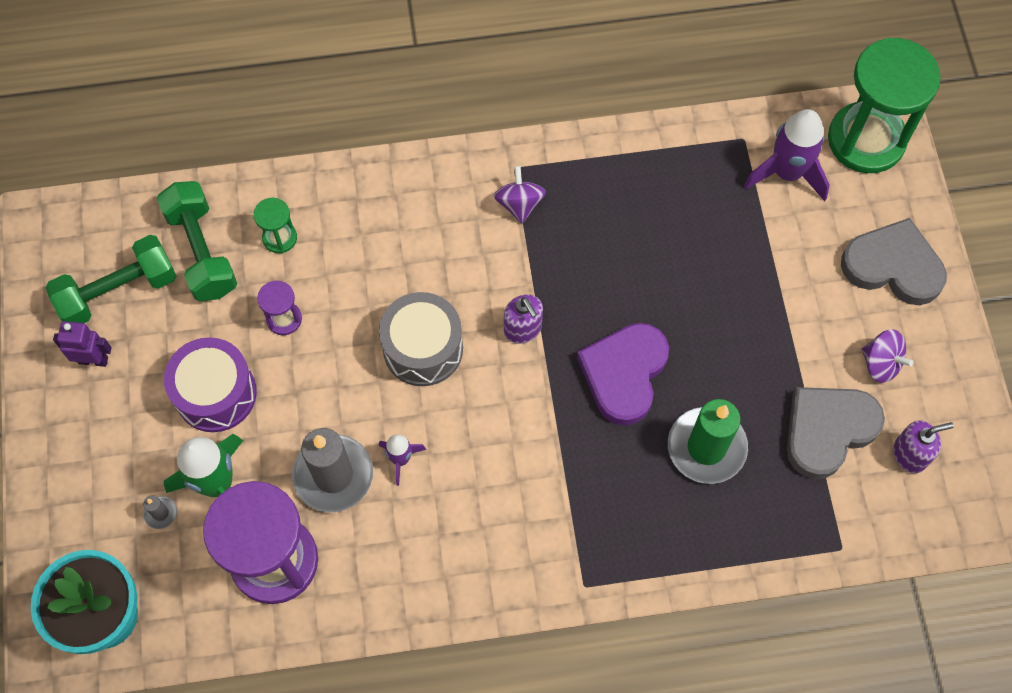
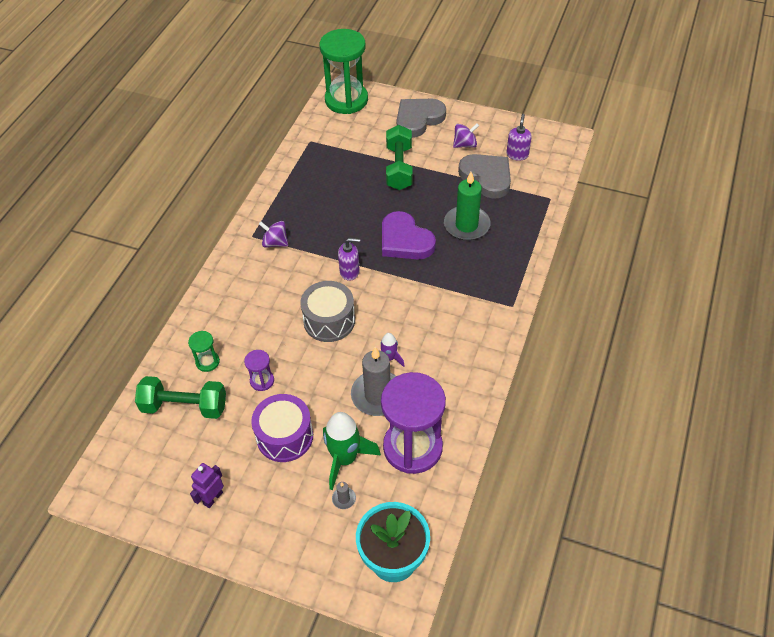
camera: 60 degrees left, 15 degrees down
(118, 291) = (176, 464): green dumbbell -> green dumbbell (399, 168)
(787, 173) = (341, 134): purple rocket -> none
(828, 430) = (487, 177): grey heart -> grey heart turned 150 degrees clockwise

